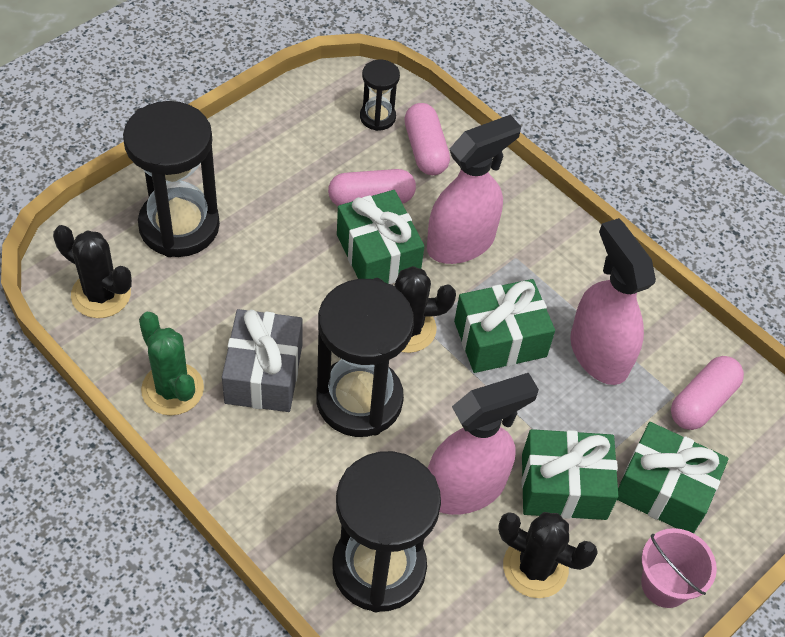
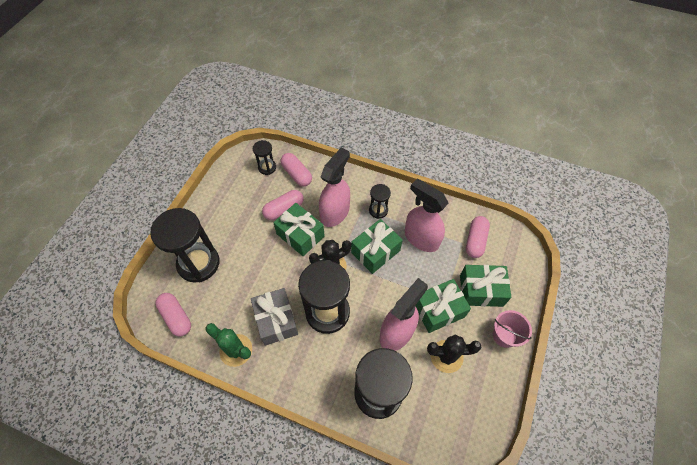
camera: 20 degrees left, 5 degrees up
(101, 294) = (176, 317): black cactus -> pink capsule
(543, 272) = (378, 210): none -> black hourglass

